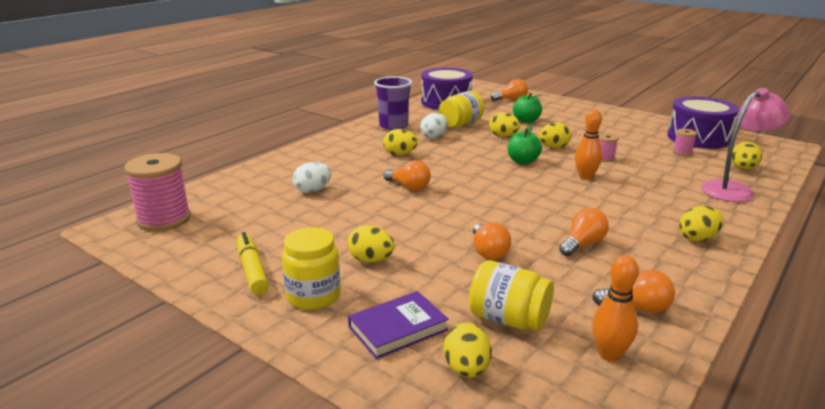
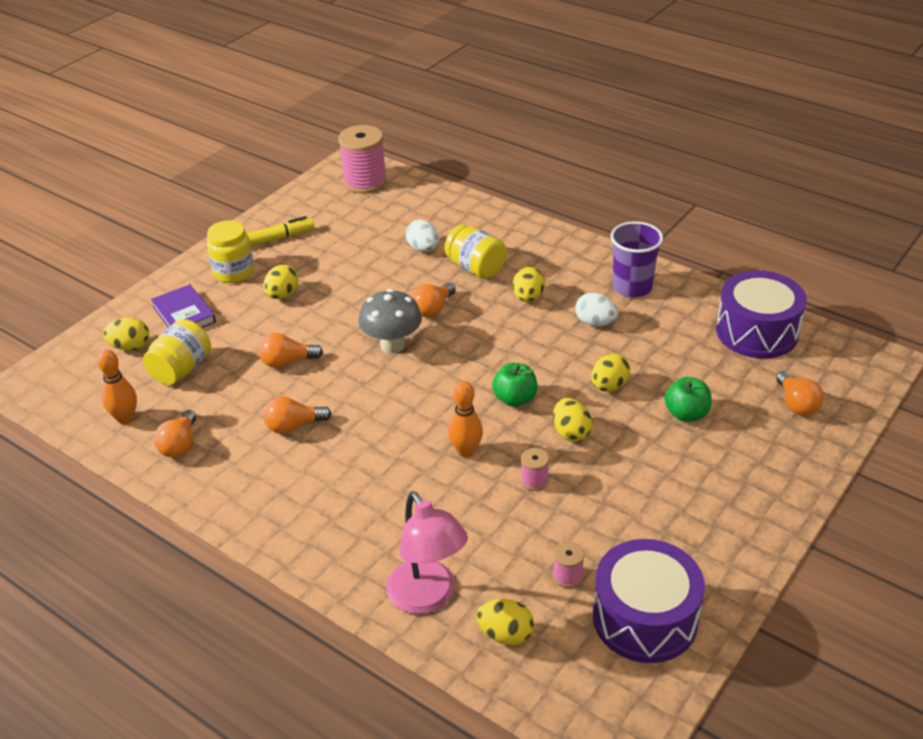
camera: 90 degrees right, 15 degrees up
(460, 203) = (392, 345): none -> grey mushroom
(461, 124) = (653, 346): yellow jar -> yellow jar (475, 268)
(582, 244) = (294, 426): orange light bulb -> orange light bulb turned 120 degrees clockwise
(697, 238) = (295, 519): yellow egg -> none

